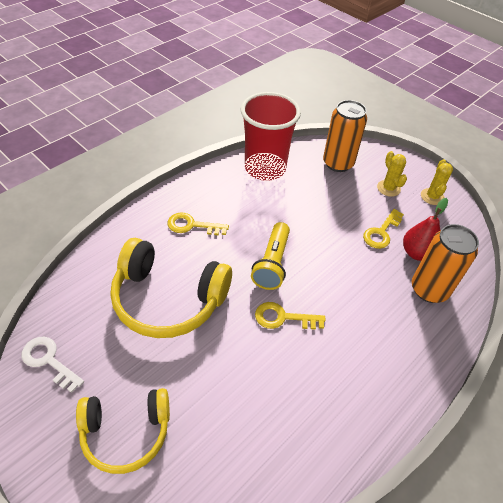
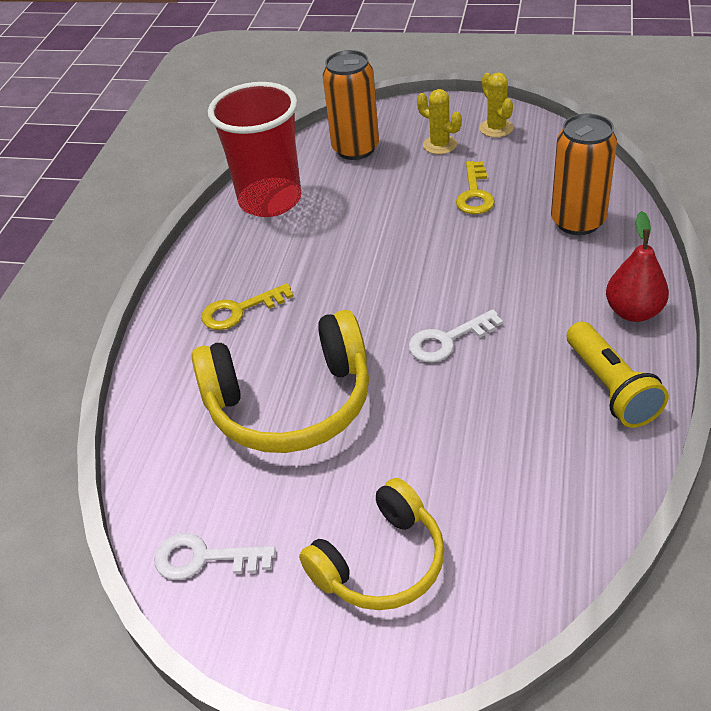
camera: 25 degrees left, 5 degrees down
(272, 263) = (381, 294): yellow flashlight -> yellow flashlight (611, 387)
(283, 318) = (447, 340): yellow key -> white key
(417, 253) = (532, 193): red pear -> red pear (633, 312)

